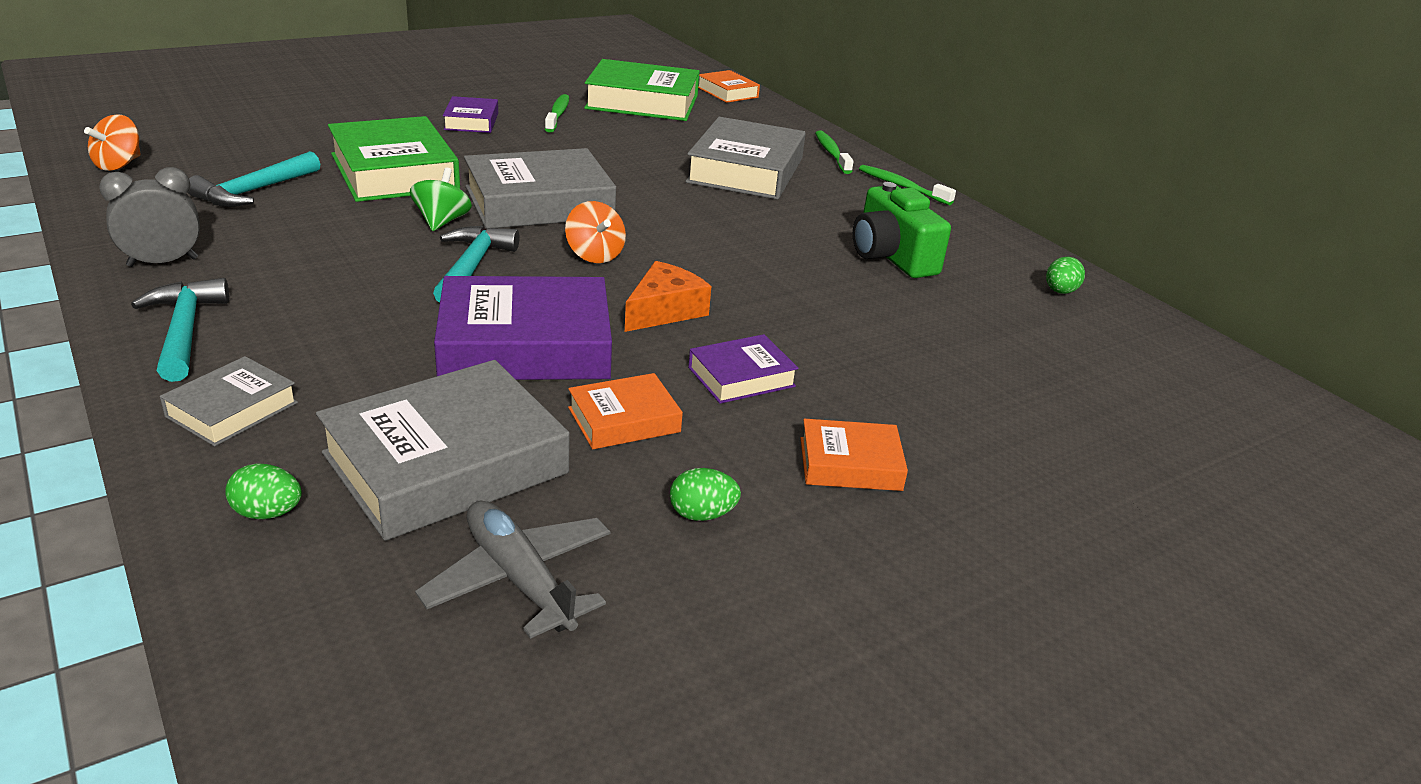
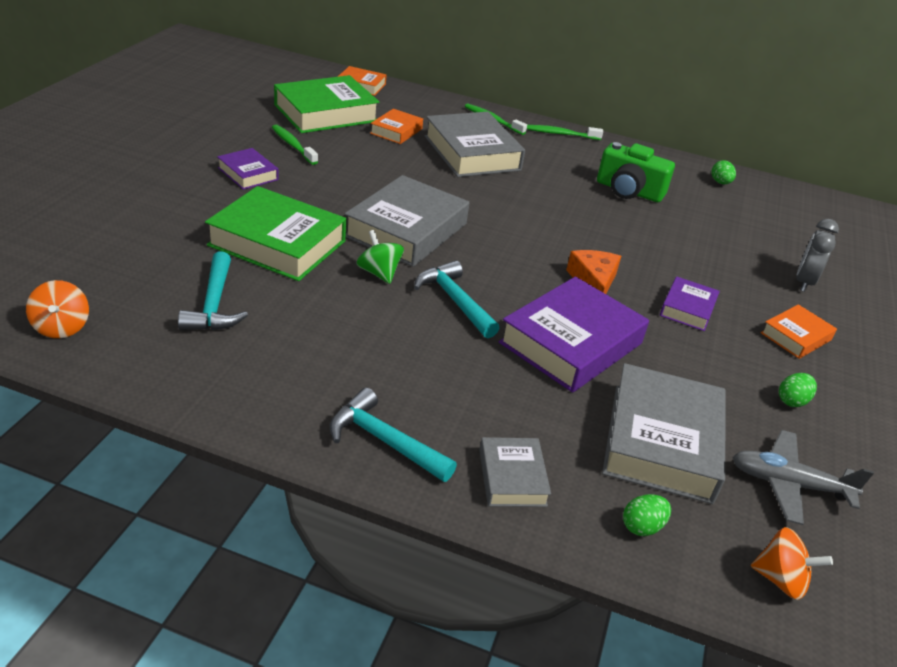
camera: 40 degrees left, 5 degrees up
(163, 262) = (268, 397): grey clock -> grey clock (804, 282)
(595, 255) = (500, 258): orange spinning top -> orange spinning top (780, 579)
(624, 420) = (685, 365): orange book -> orange book (396, 131)

